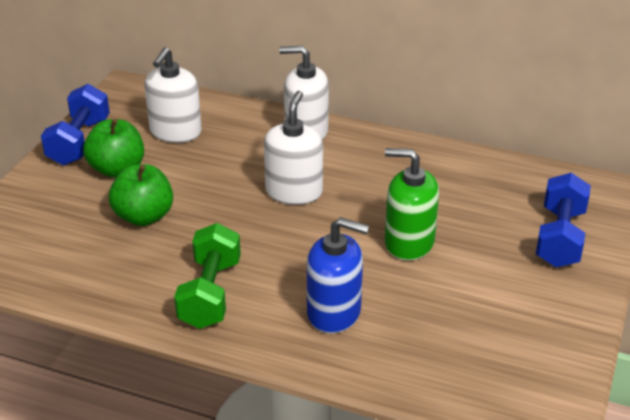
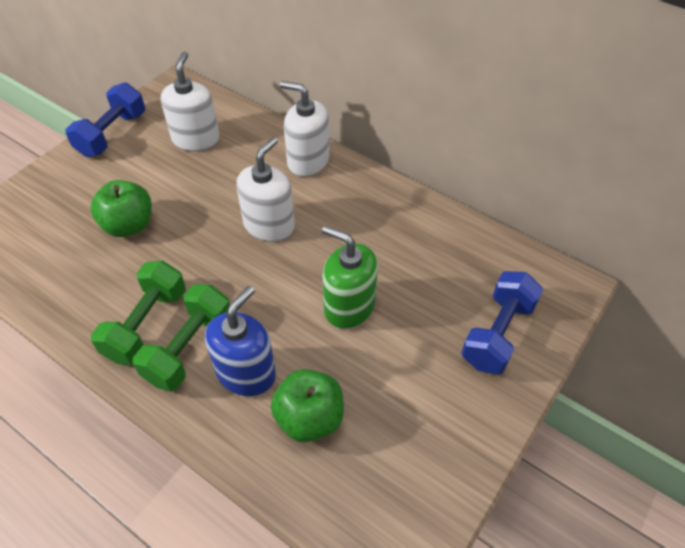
camera: 15 degrees right, 15 degrees up
(117, 169) = (130, 169): green apple -> green apple (309, 418)
(175, 132) = (196, 139): white soap dispenser -> white soap dispenser turned 150 degrees clockwise
(265, 304) = (189, 348): none -> green dumbbell
(334, 312) = (246, 373): blue soap dispenser -> blue soap dispenser turned 90 degrees counterclockwise

